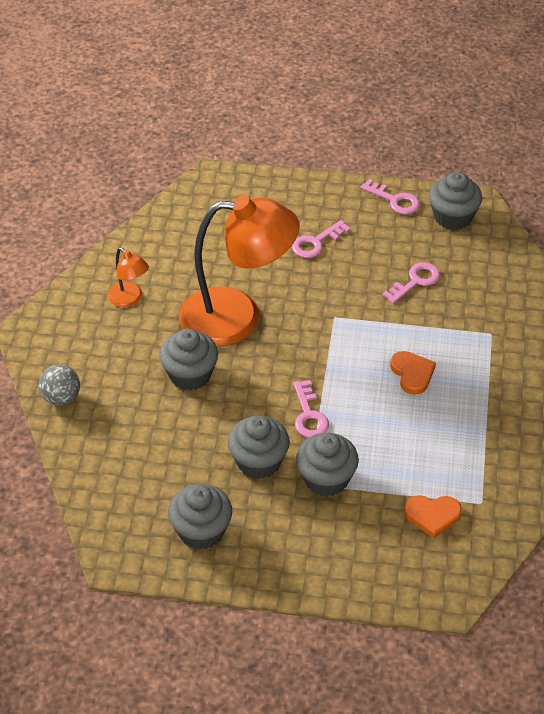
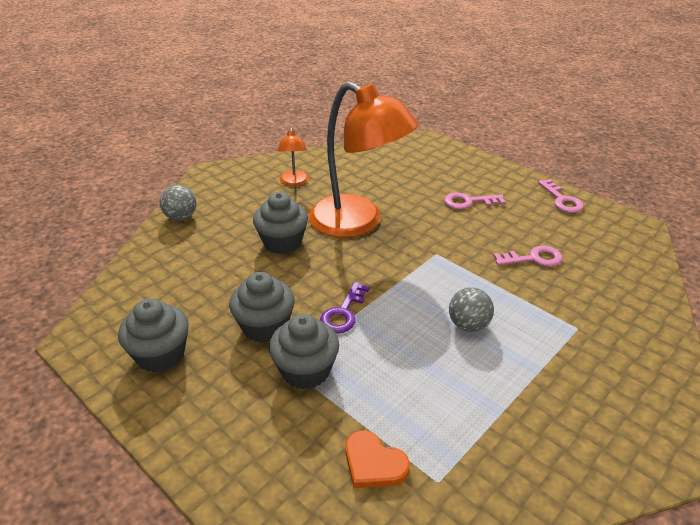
camera: 35 degrees right, 10 degrees down
(309, 415) = (343, 313): pink key -> purple key
(412, 374) = (468, 325): orange heart -> grey ball
(452, 217) = (607, 228): grey cupcake -> none

